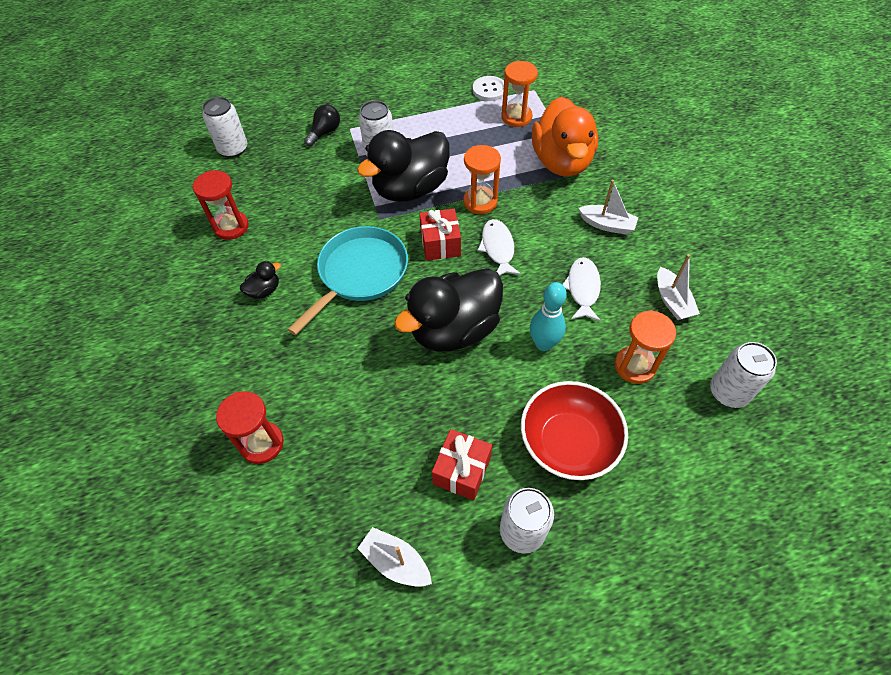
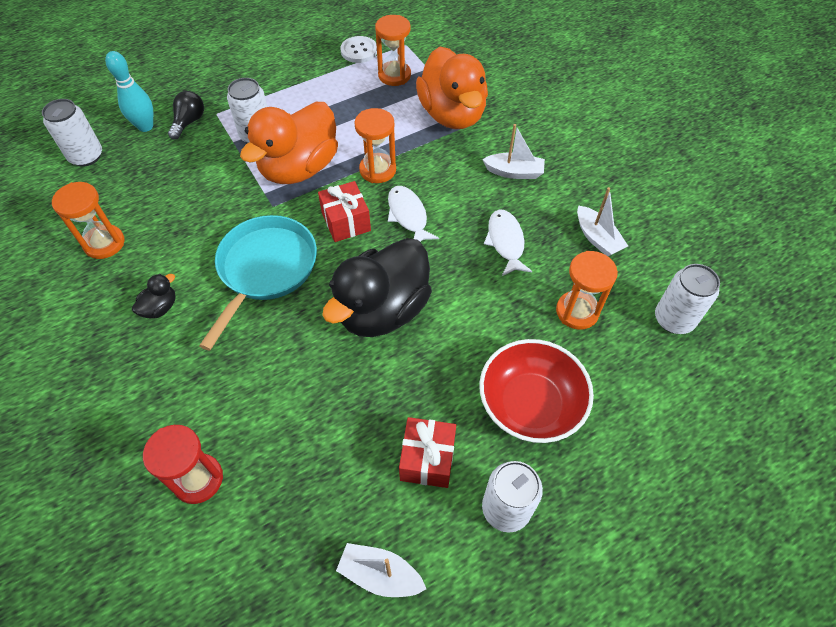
camera: 15 degrees left, 0 degrees up
(231, 227) = (104, 243): red hourglass -> orange hourglass
(410, 189) = (299, 168): black duck -> orange duck
(543, 344) = (480, 307): turquoise bowling pin -> turquoise bowling pin (145, 126)

